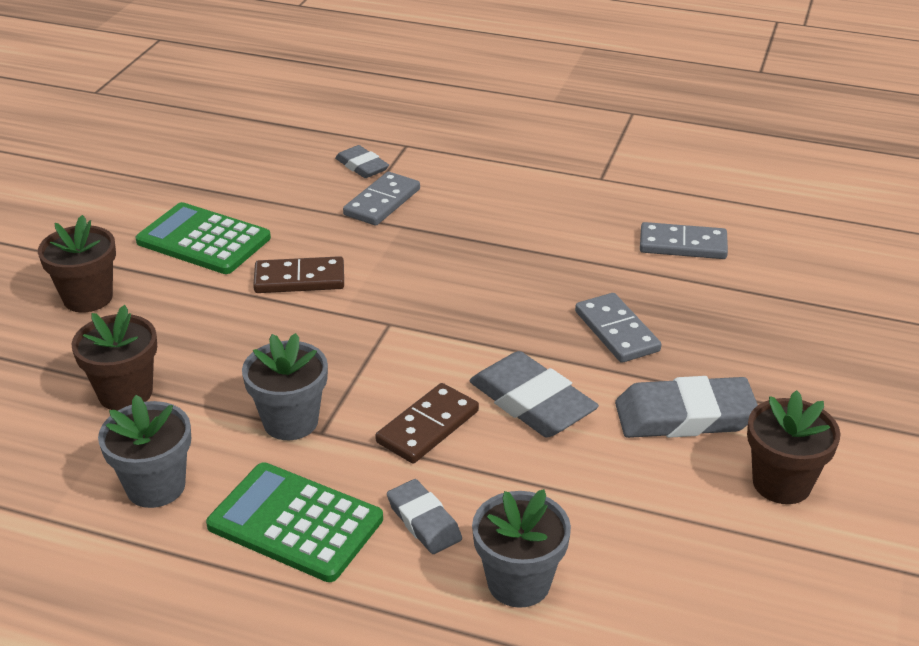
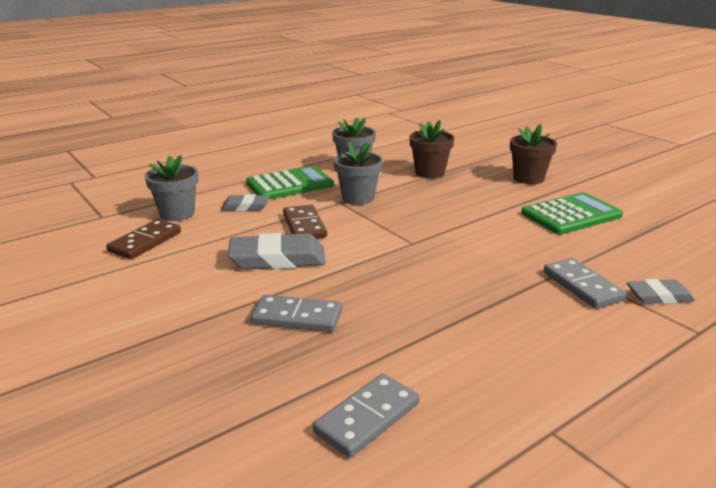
camera: 125 degrees right, 10 degrees down
(299, 279) = (493, 230): brown domino -> brown domino (145, 242)
(685, 416) = (185, 302): grey eraser -> none
(781, 483) = (86, 307): brown flower pot -> none

